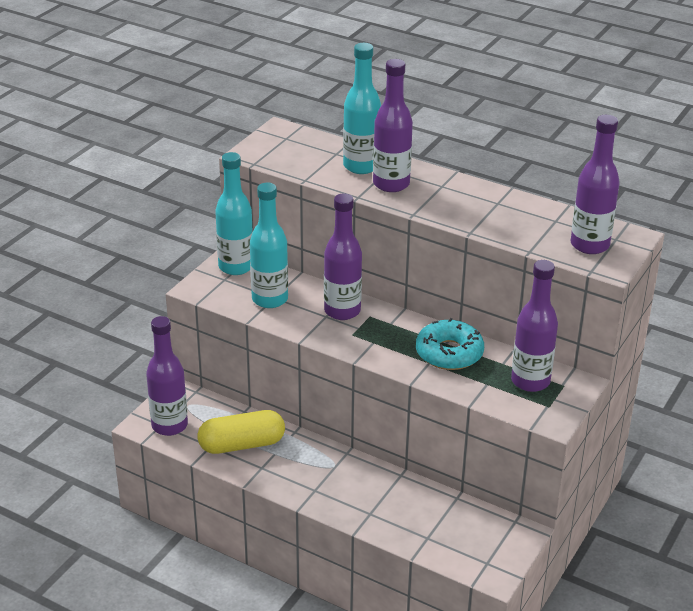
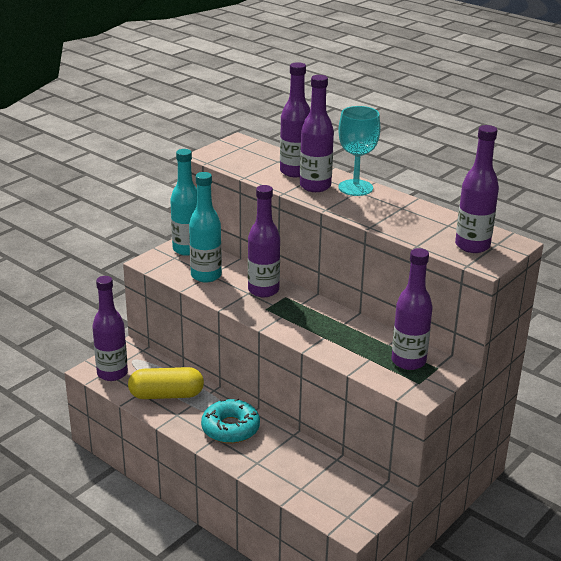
camera: 10 degrees right, 5 degrees down
(361, 166) = (295, 172): turquoise bottle -> purple bottle
(437, 181) = (355, 188): none -> turquoise goblet
(449, 353) = (344, 332): turquoise donut -> turquoise donut (230, 428)

